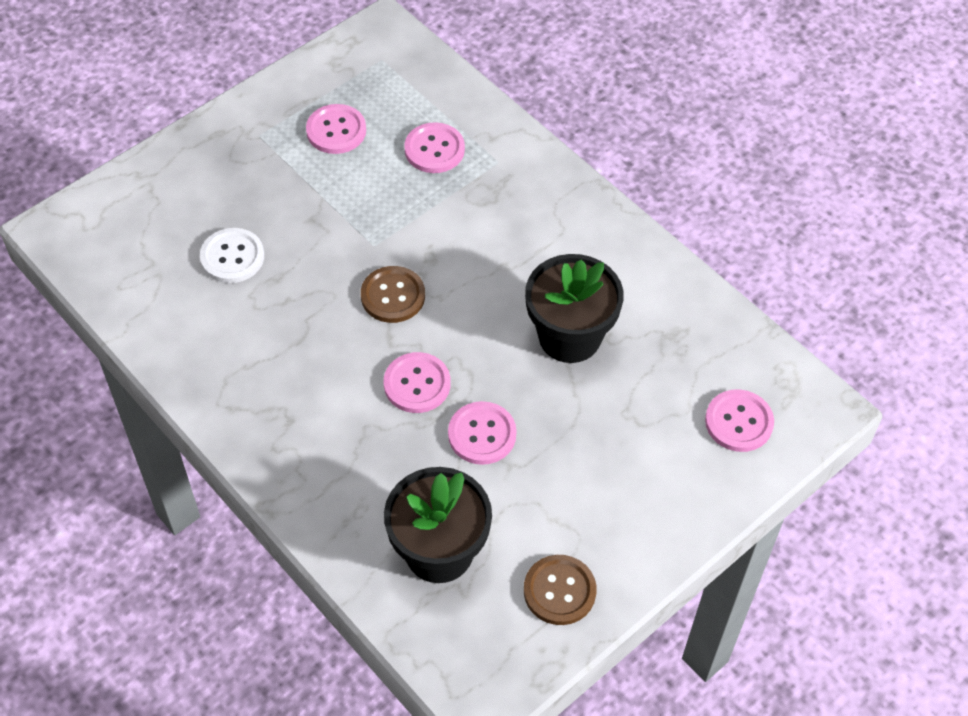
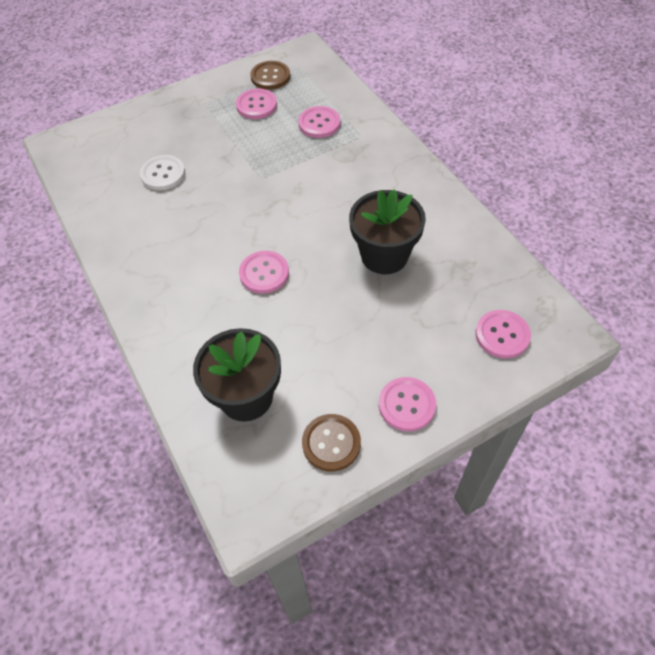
camera: 15 degrees right, 0 degrees up
(393, 296) = (264, 212): brown button -> brown button (270, 76)
(482, 434) = (302, 315): pink button -> pink button (407, 405)

